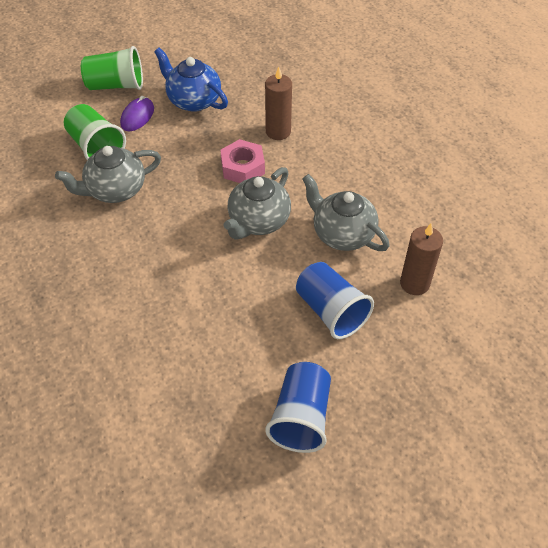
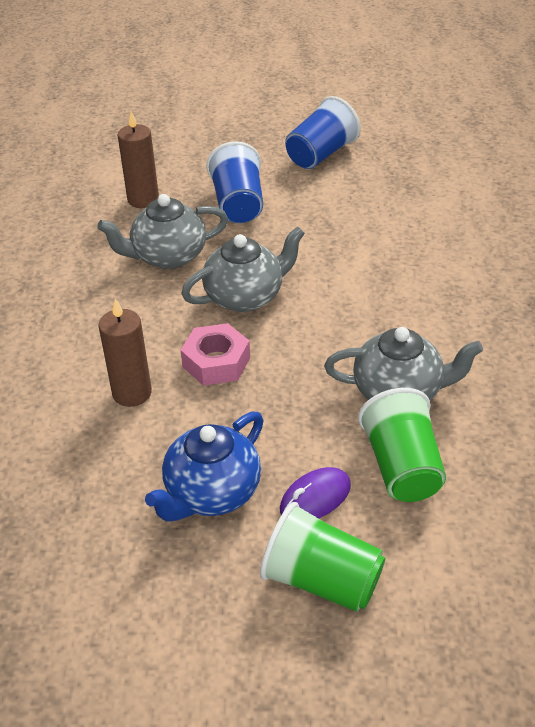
camera: 150 degrees left, 10 degrees down
(193, 100) = (211, 493): blue teapot -> blue teapot turned 60 degrees clockwise
(342, 234) = (168, 256): grey teapot -> grey teapot turned 90 degrees clockwise

